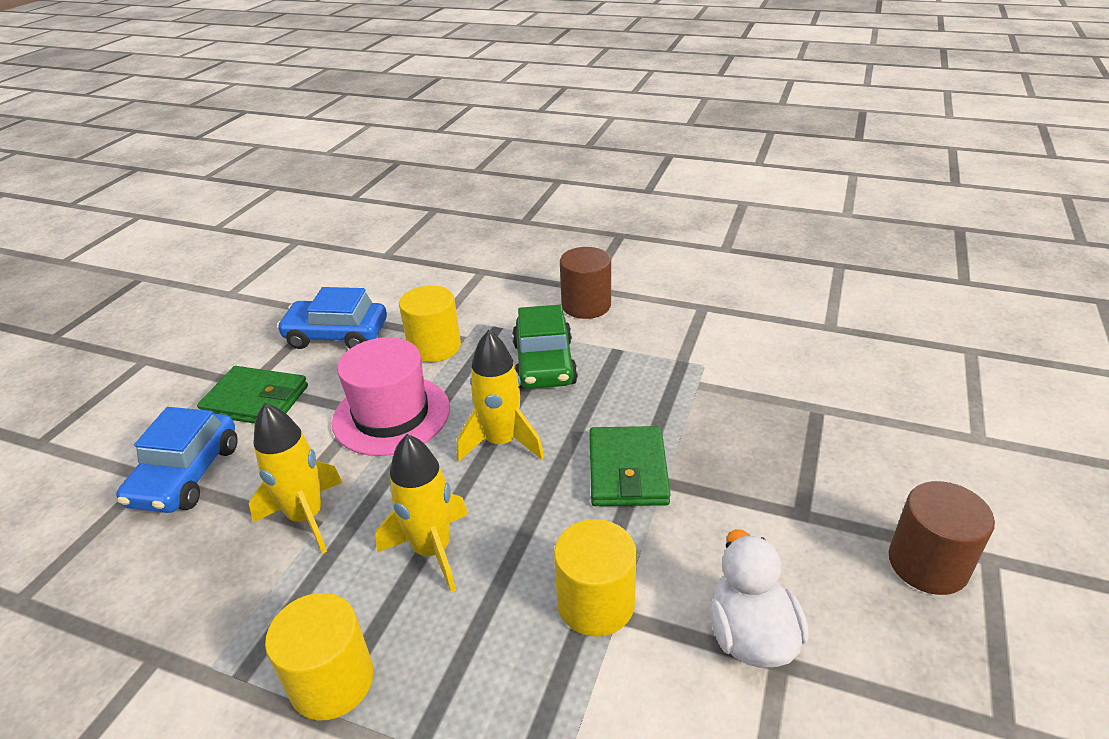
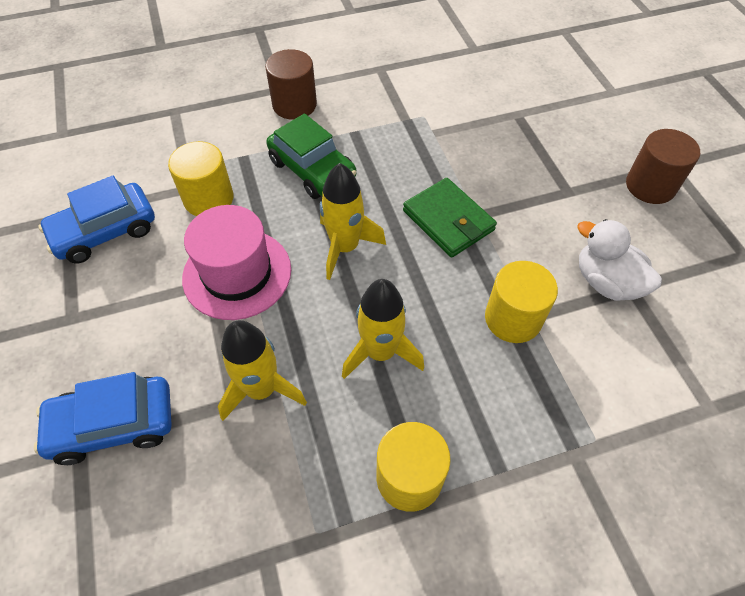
camera: 40 degrees left, 20 degrees up
(186, 475) = (113, 424): blue car -> blue car turned 105 degrees clockwise
(256, 400) = (99, 328): green wallet -> none

